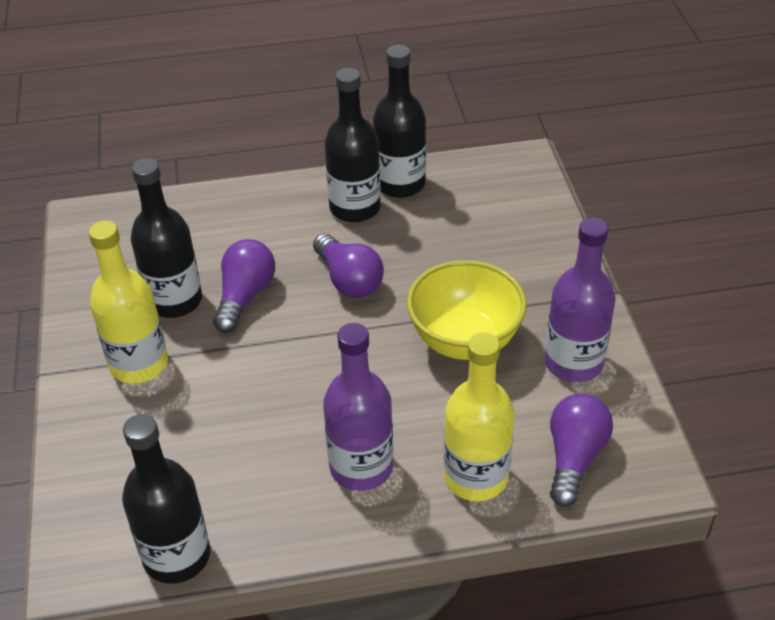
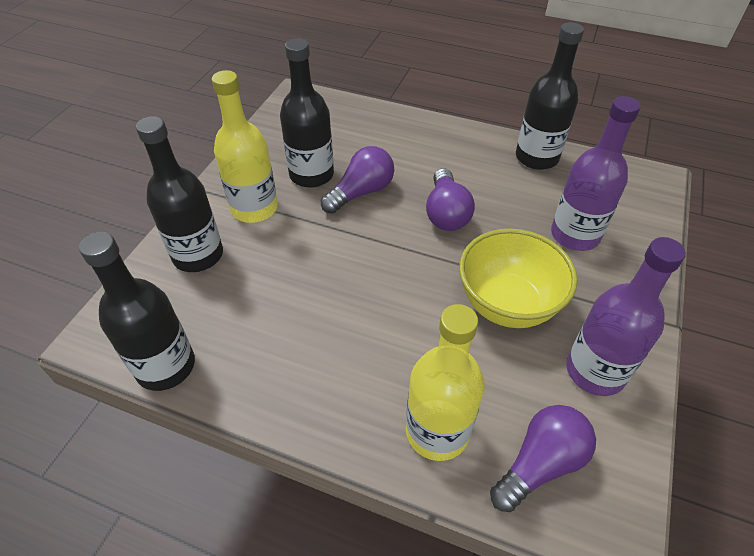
camera: 30 degrees right, 5 degrees up
(355, 208) = (488, 161): black bottle -> black bottle (198, 255)
(361, 467) = (349, 369): purple bottle -> purple bottle (575, 235)

